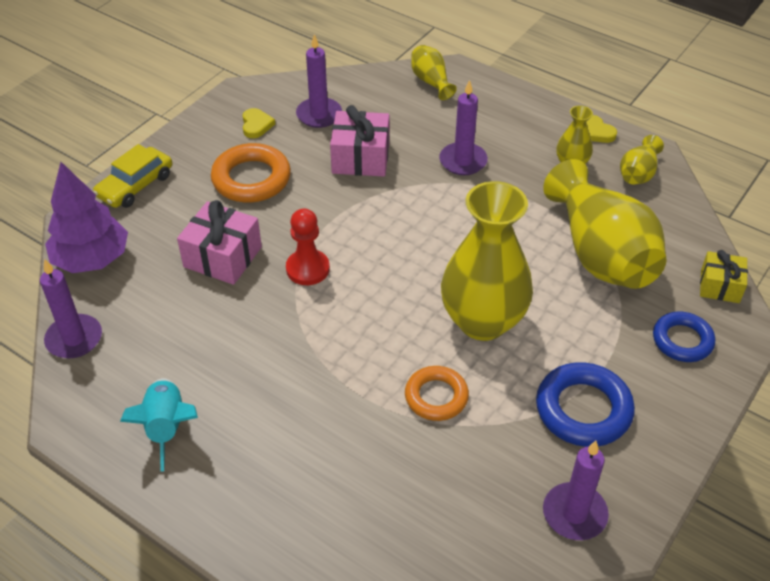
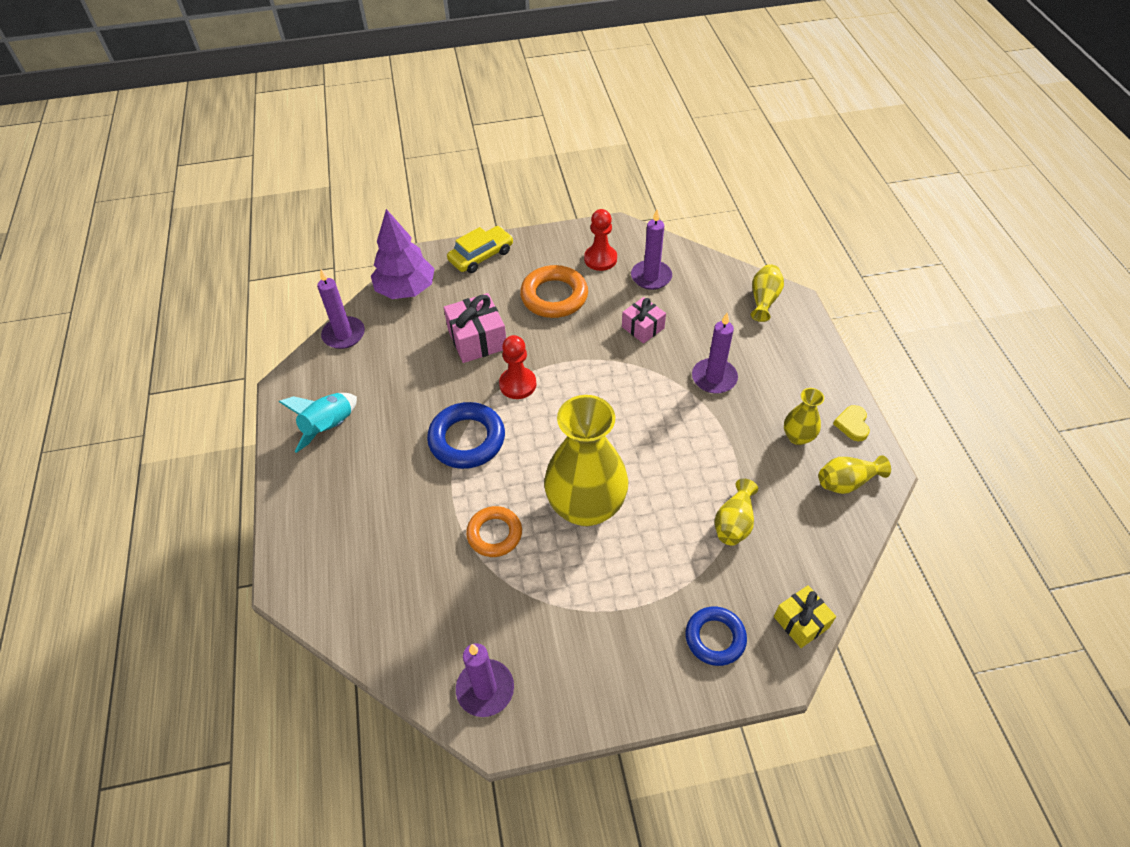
camera: 45 degrees right, 5 degrees up
(135, 185) = (481, 256): yellow car -> yellow car turned 150 degrees clockwise
(256, 125) = (600, 259): yellow heart -> red pawn
(360, 158) = (643, 327): pink gift -> pink gift, size x0.65
(583, 409) = (578, 625): blue ring -> blue ring (467, 439)
(600, 253) = (734, 523): yellow vase -> yellow vase, size x0.46

